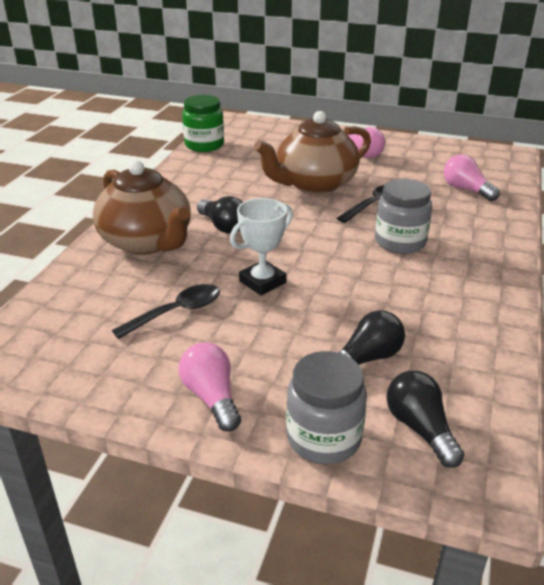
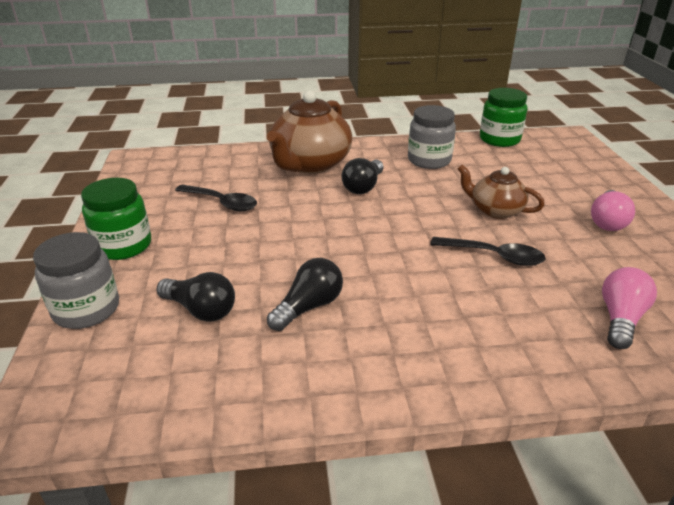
camera: 65 degrees right, 0 degrees up
(211, 397) = (123, 246): pink light bulb -> green jar
(262, 282) = (289, 227): white trophy -> none
(314, 184) = (495, 210): brown teapot -> brown teapot, size x0.57
(400, 242) = (428, 289): grey jar -> grey jar (429, 160)
(420, 428) = (108, 363): black light bulb -> black light bulb (309, 307)

